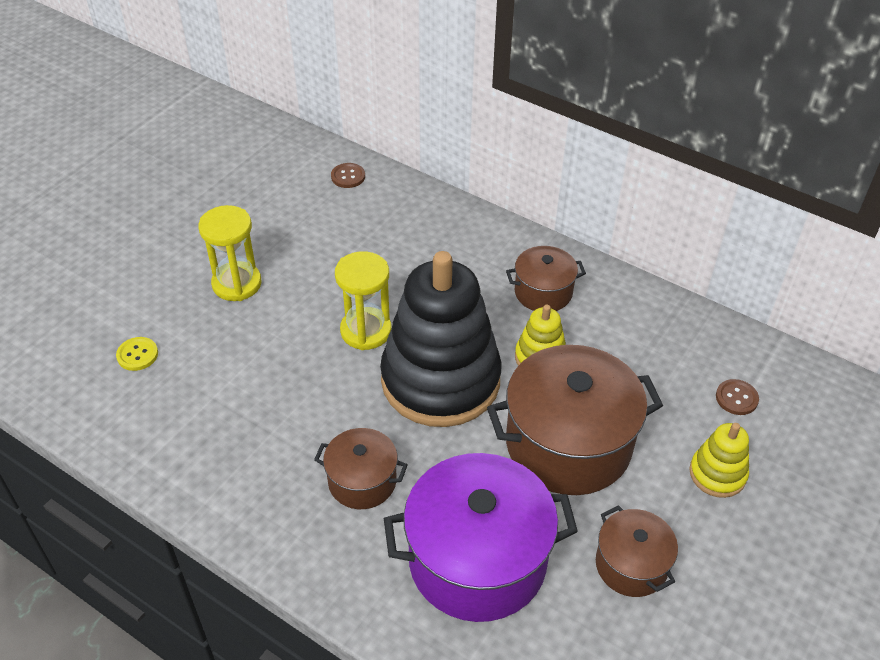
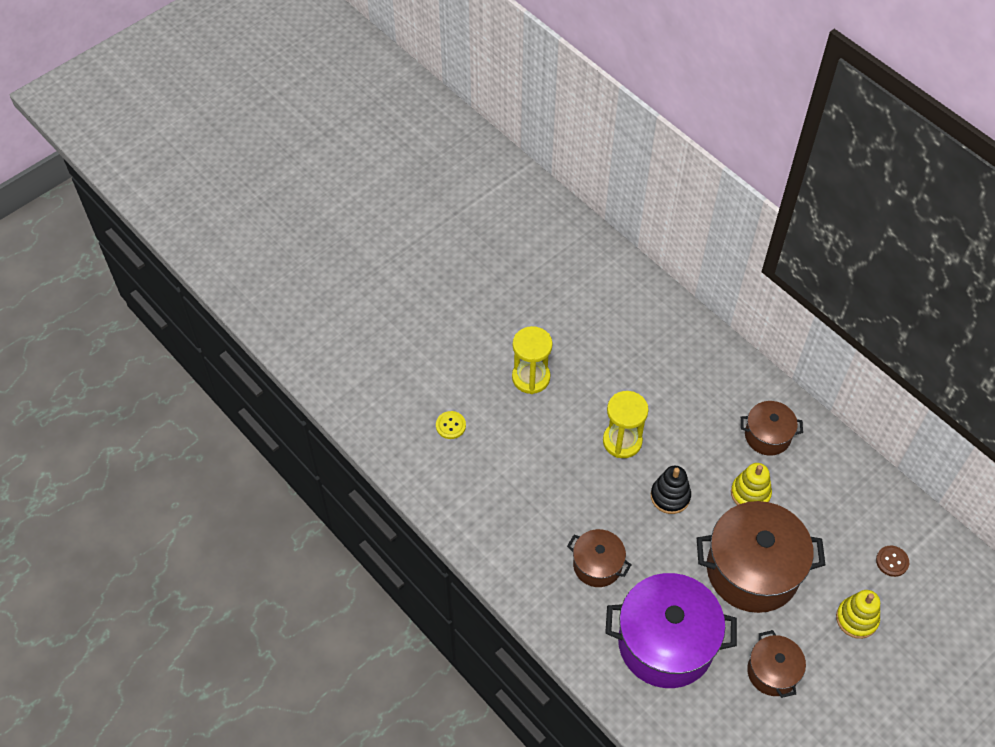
camera: 15 degrees right, 10 degrees up
(348, 176) = (634, 290): brown button -> none
(440, 380) = (670, 496): black stacking toy -> black stacking toy, size x0.44

